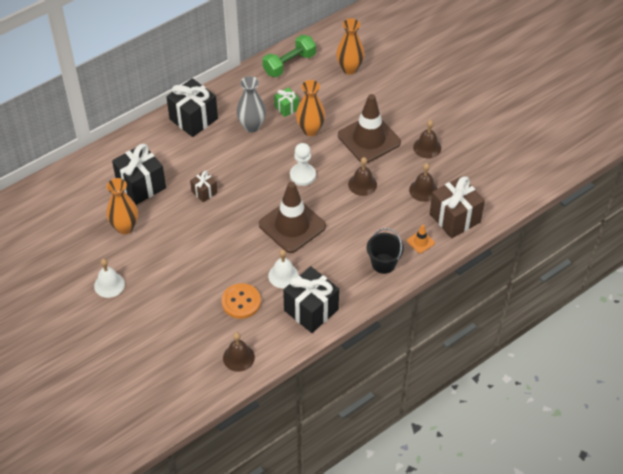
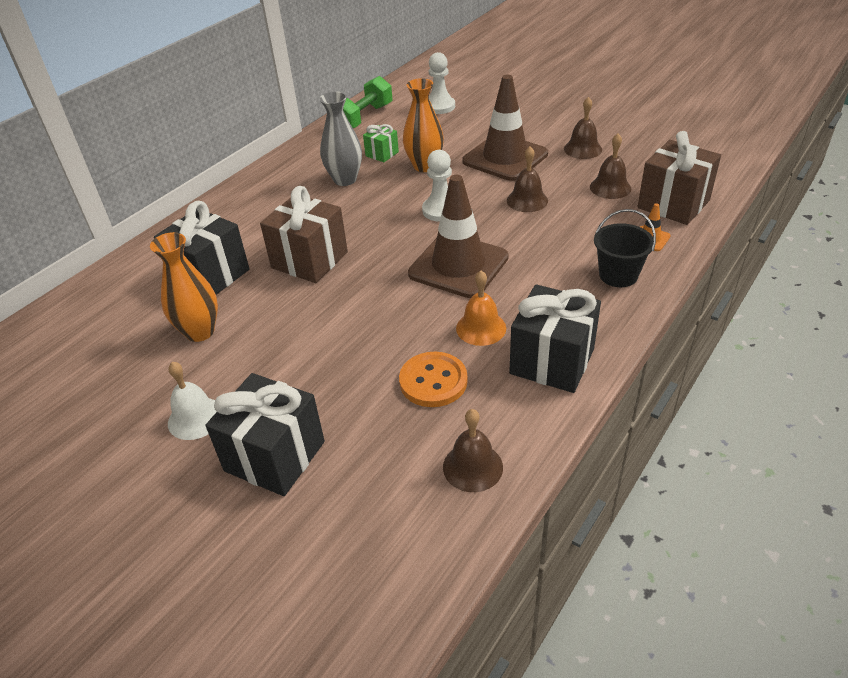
camera: 15 degrees left, 10 degrees down
(193, 119) = (261, 190): black gift -> black gift (275, 456)
(204, 192) = (309, 260): brown gift -> brown gift, size x1.93
(283, 275) = (481, 328): white bell -> orange bell
(349, 68) = (440, 106): orange vase -> white pawn

